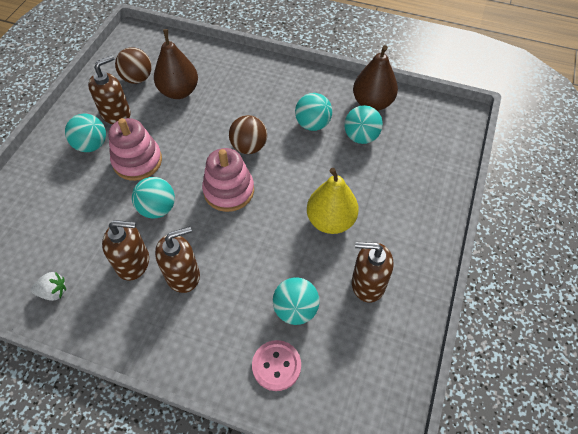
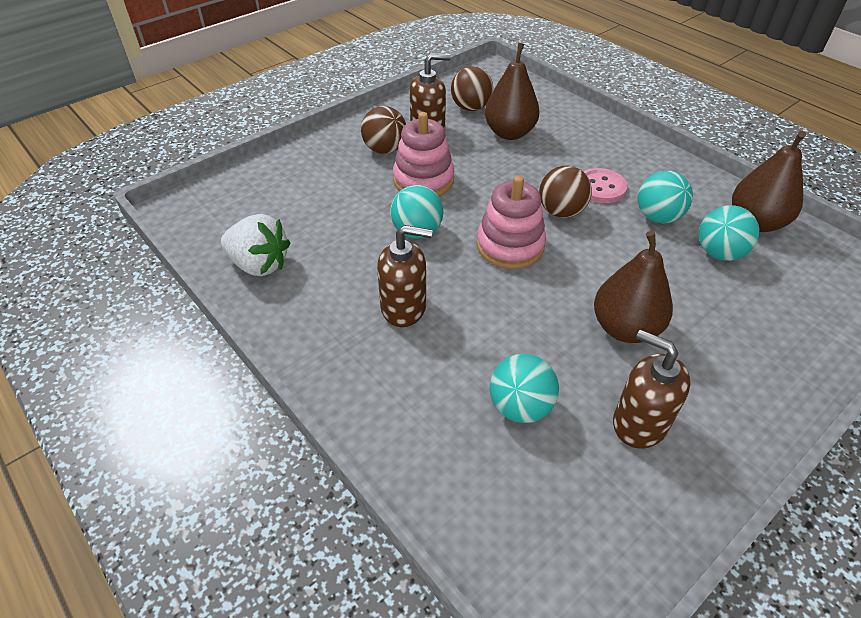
camera: 30 degrees right, 10 degrees down
(53, 292) = (259, 264): white strawberry -> white strawberry, size x1.75
(91, 145) = (385, 149): turquoise ball -> brown ball
(133, 262) = (357, 272): brown soap dispenser -> none
(276, 366) = (457, 459): pink button -> pink button (601, 187)
(330, 221) = (625, 328): yellow pear -> brown pear

